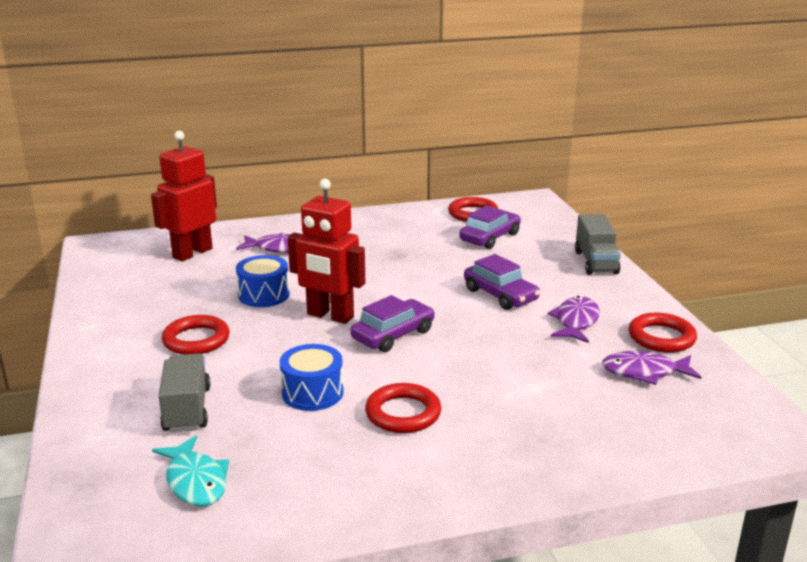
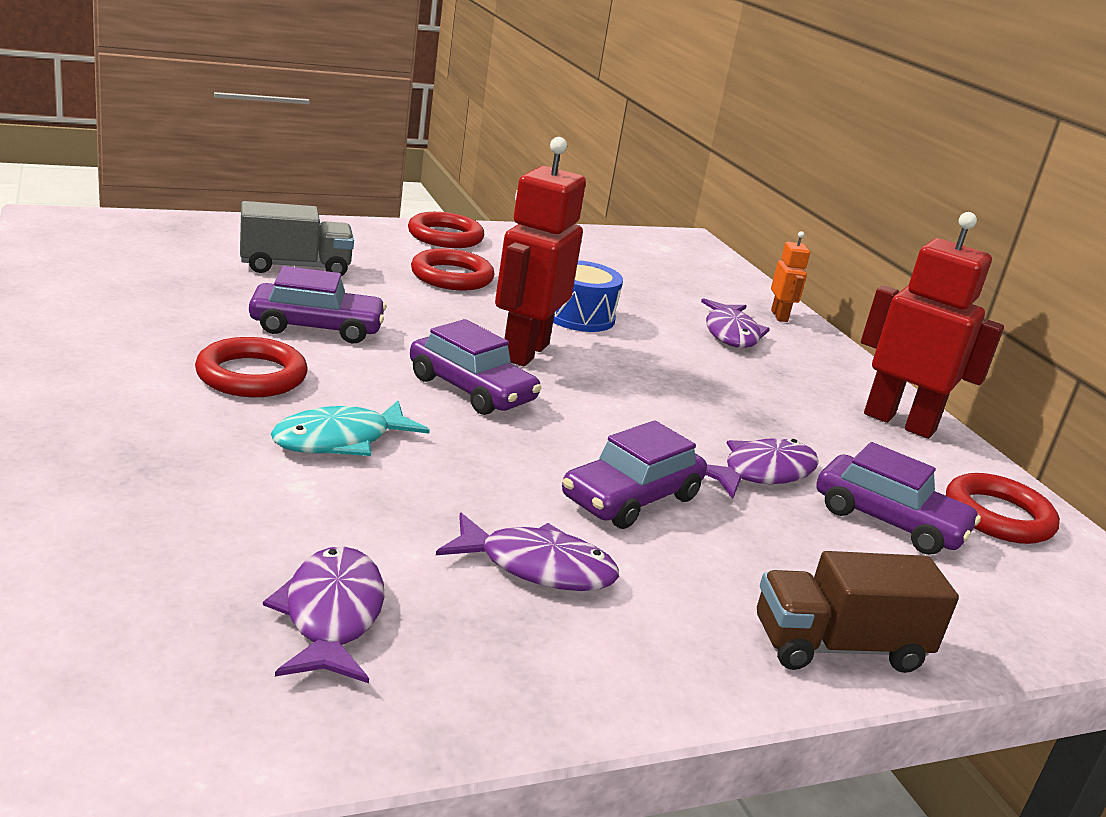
camera: 80 degrees right, 0 degrees up
(192, 253) = (688, 283): red robot -> red robot (899, 422)
(195, 481) = (155, 265): turquoise fish -> turquoise fish (340, 440)
(245, 230) = (779, 316): none -> orange robot
(312, 393) = (317, 327): blue drum -> purple car
(458, 260) = (762, 473): none -> purple fish
(595, 262) = (838, 647): grey truck -> brown truck
(661, 337) = (478, 673): red ring -> red ring (445, 236)

